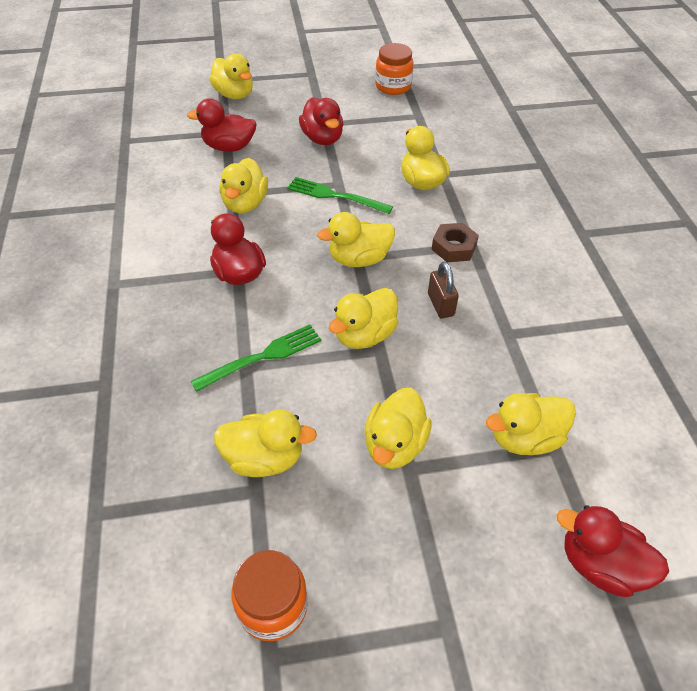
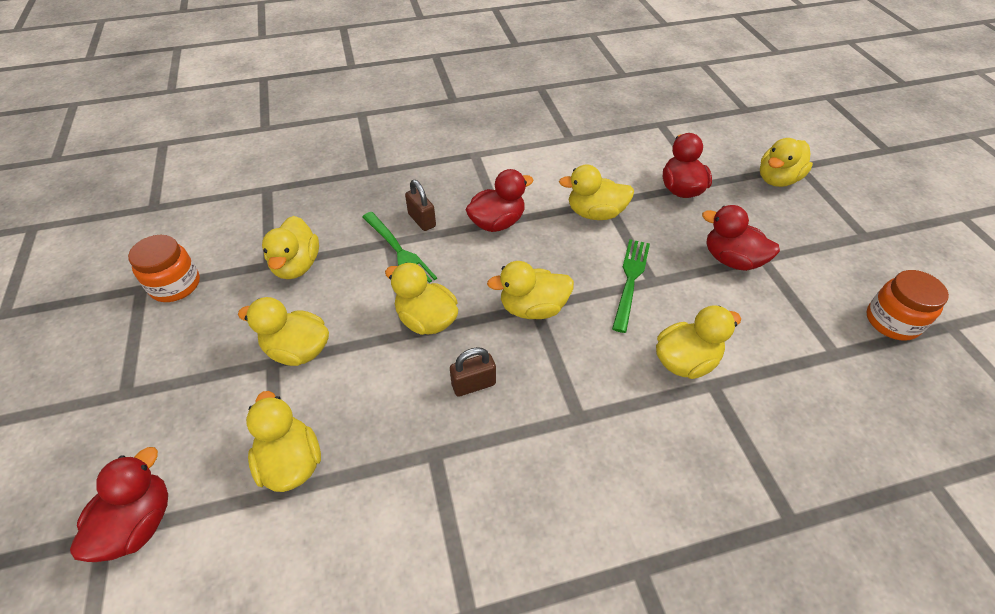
camera: 85 degrees right, 0 degrees up
(216, 336) = (422, 220): none -> brown padlock
(322, 139) = (731, 260): red duck -> red duck turned 60 degrees clockwise
(359, 259) = (532, 308): yellow duck -> yellow duck turned 75 degrees counterclockwise
(454, 247) = (570, 397): brown nut -> none

